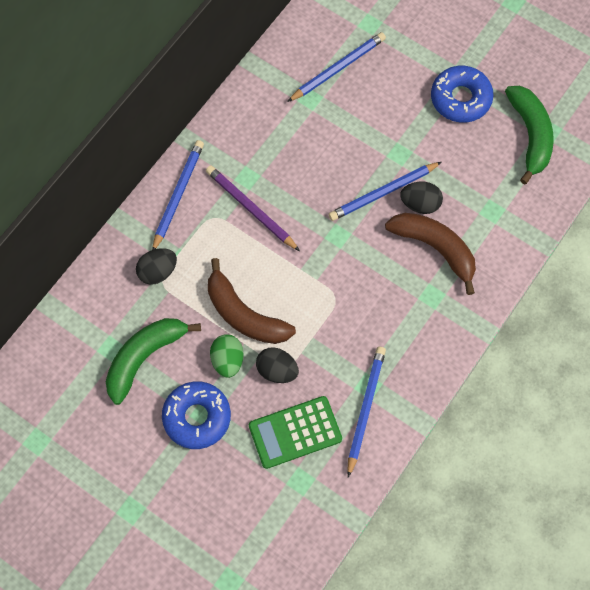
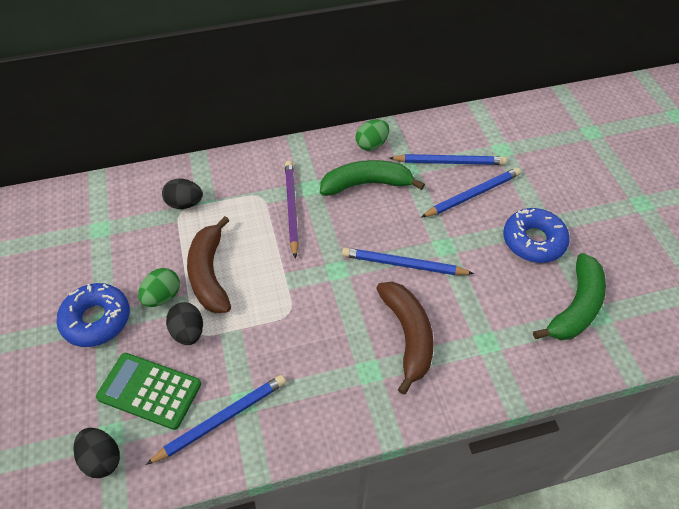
camera: 40 degrees right, 15 degrees down
(144, 357) = (112, 251): green banana -> green banana (366, 184)
(178, 195) = (251, 167): blue pencil -> blue pencil (472, 195)
(259, 97) = (372, 145): none -> green egg
(420, 204) = (427, 293): black egg -> black egg (102, 458)

